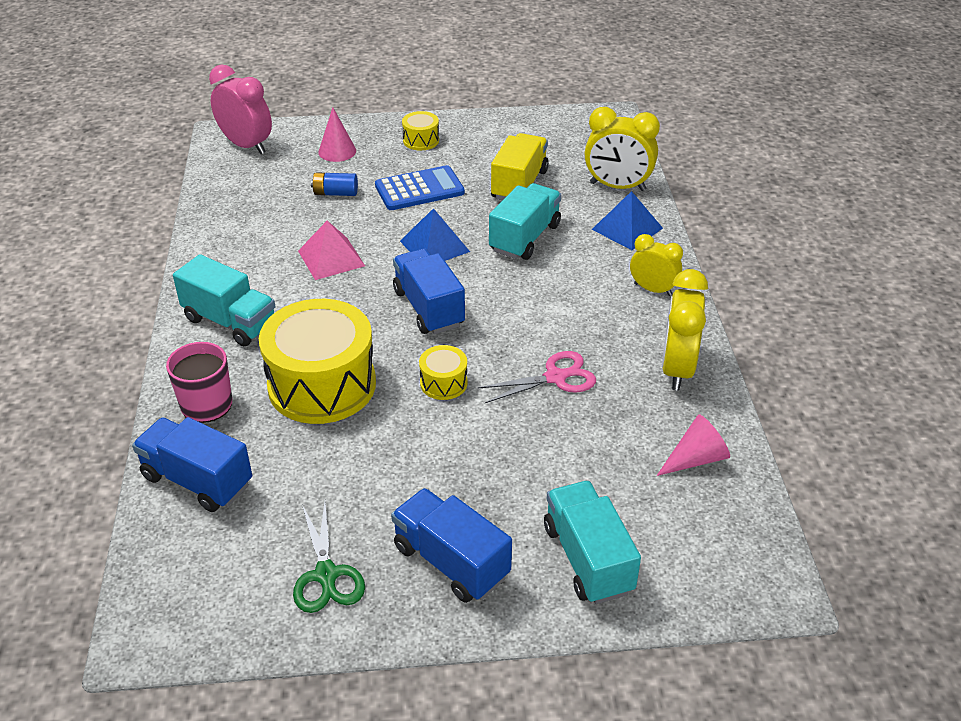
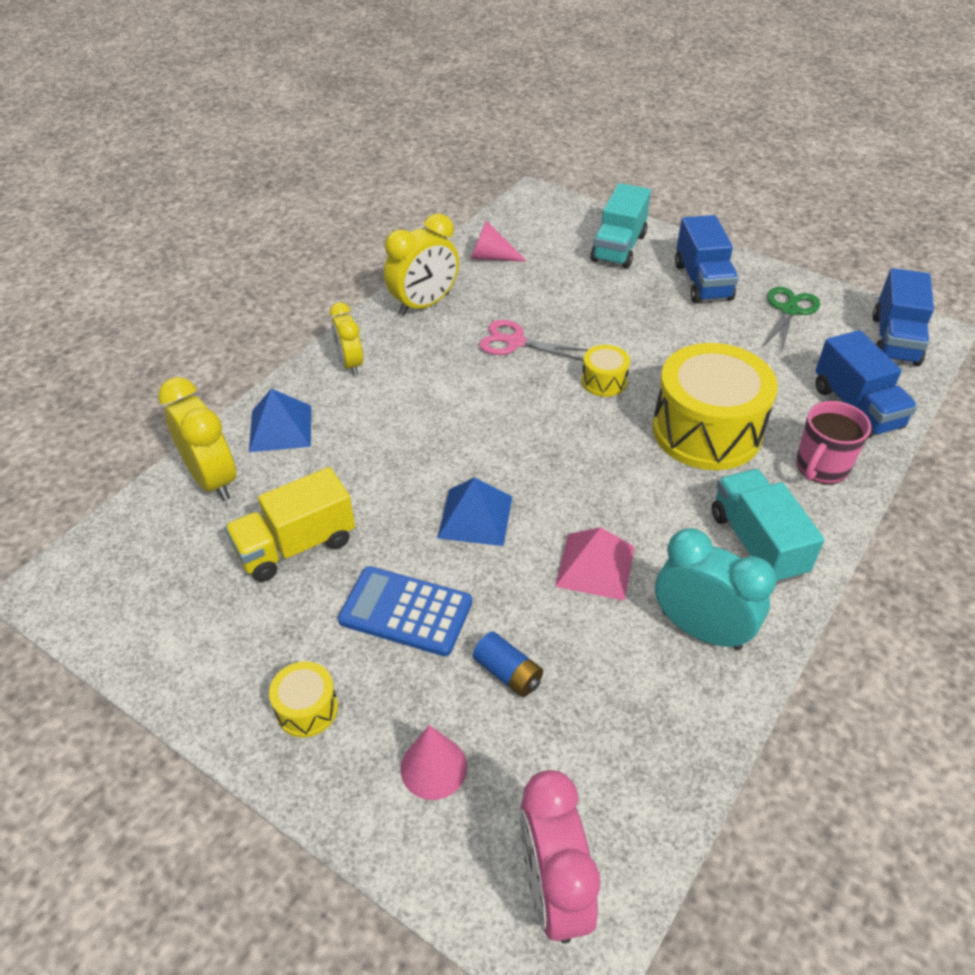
camera: 140 degrees left, 5 degrees up
(239, 258) = (701, 630): none -> turquoise clock
(429, 308) = (551, 450): blue truck -> blue truck (894, 340)
(525, 238) = (380, 473): turquoise truck -> none

